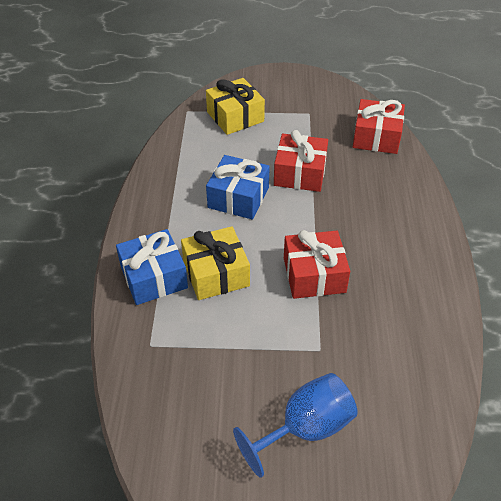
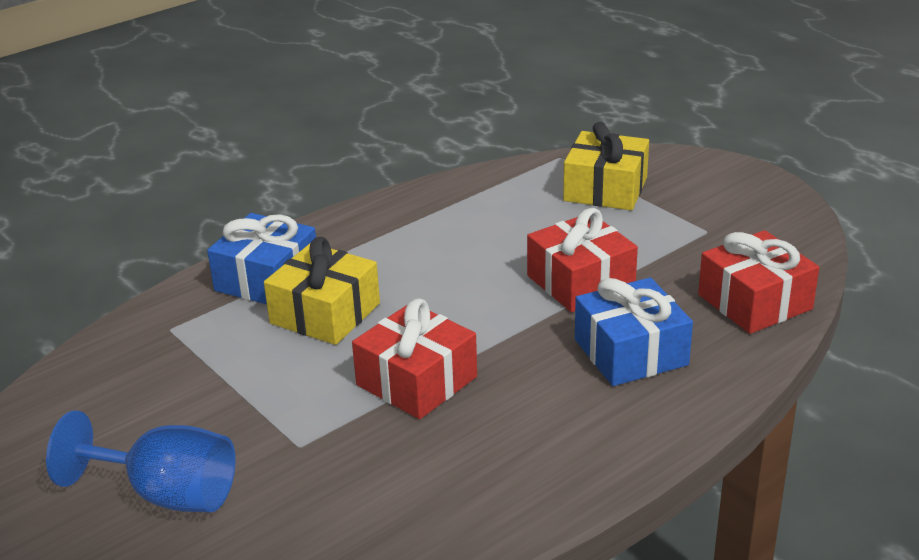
camera: 50 degrees right, 15 degrees down
(238, 198) = (468, 264): blue gift -> blue gift (630, 352)

